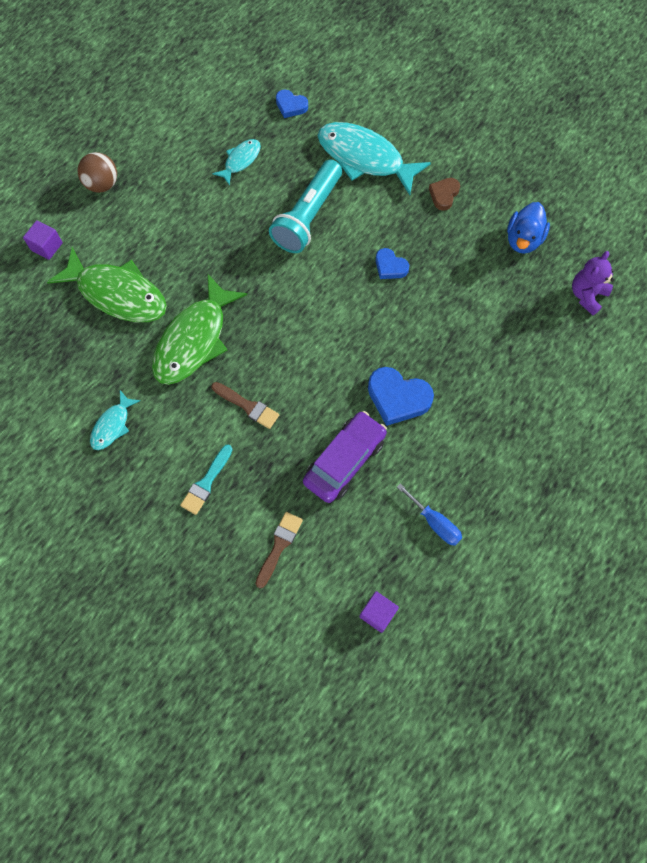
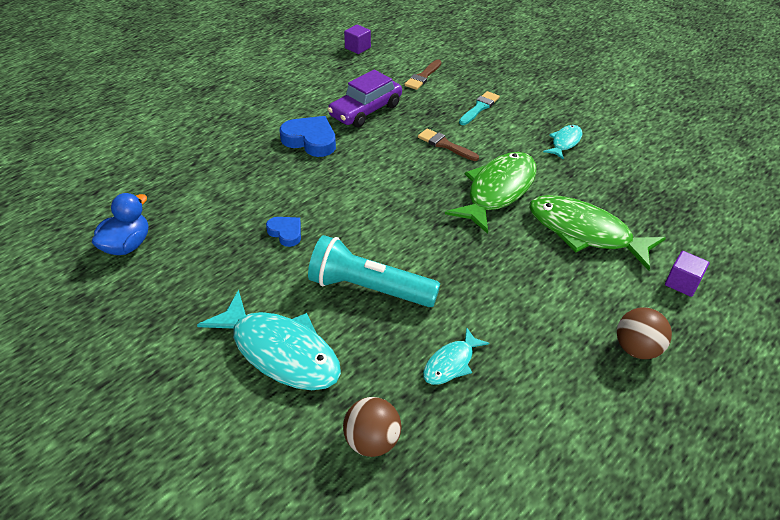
camera: 175 degrees left, 25 degrees down
(291, 106) = (372, 441): blue heart -> brown ball
(308, 216) = (369, 288): turquoise flashlight -> turquoise flashlight turned 105 degrees counterclockwise
(435, 522) = (304, 78): blue screwdriver -> none
(444, 195) = (195, 298): brown heart -> none
(587, 295) = (93, 194): purple teddy bear -> none

